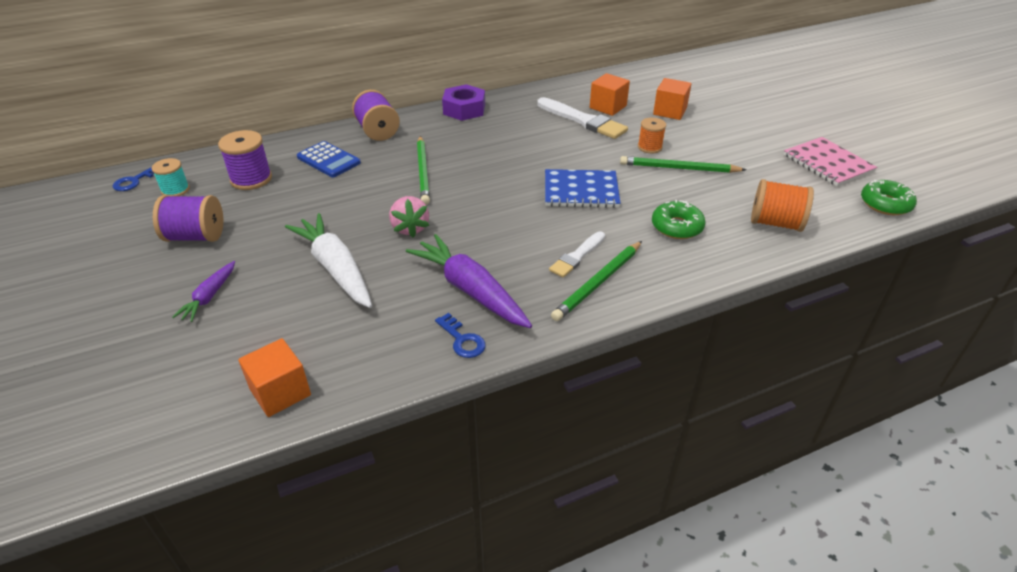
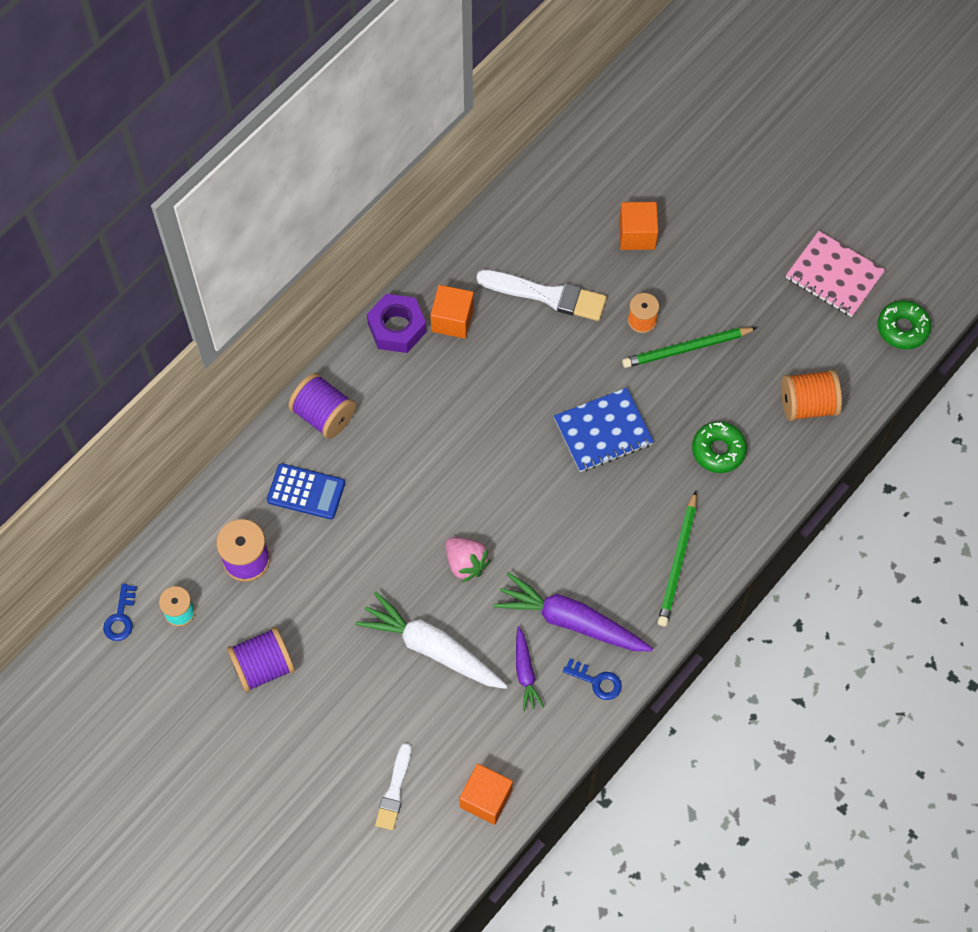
camera: 25 degrees left, 25 degrees up
(209, 296) = (344, 732): purple carrot -> purple carrot (525, 672)
(423, 172) = (423, 468): green pencil -> none
(577, 256) = (644, 534): white brush -> white brush (394, 791)
(608, 107) = (562, 253): orange cube -> orange cube (452, 320)

